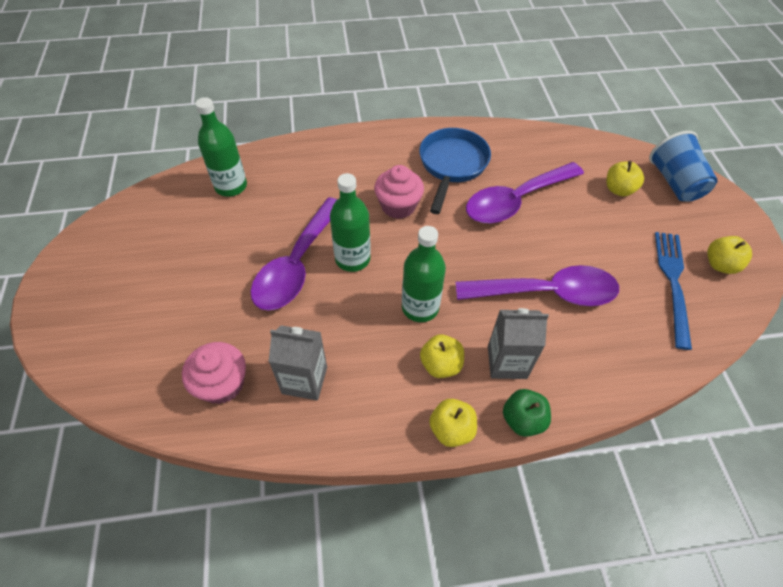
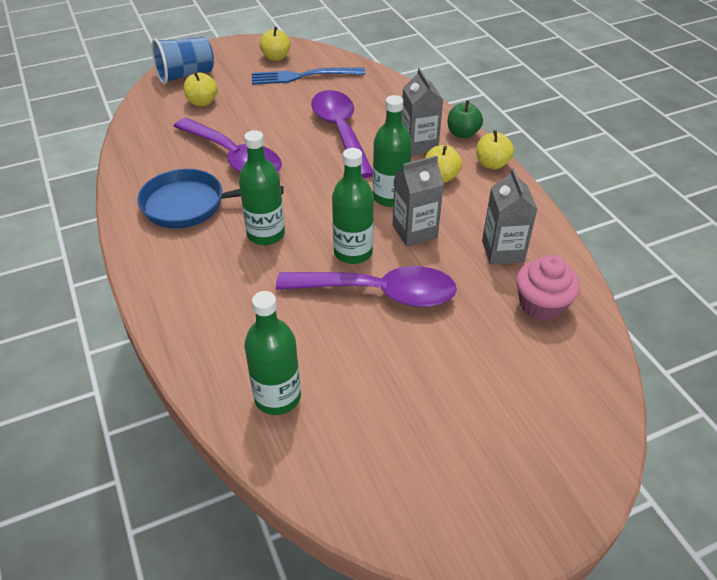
camera: 105 degrees left, 10 degrees down
(362, 313) = (414, 231): none -> grey carton
(398, 206) = (266, 234): pink cupcake -> green bottle

